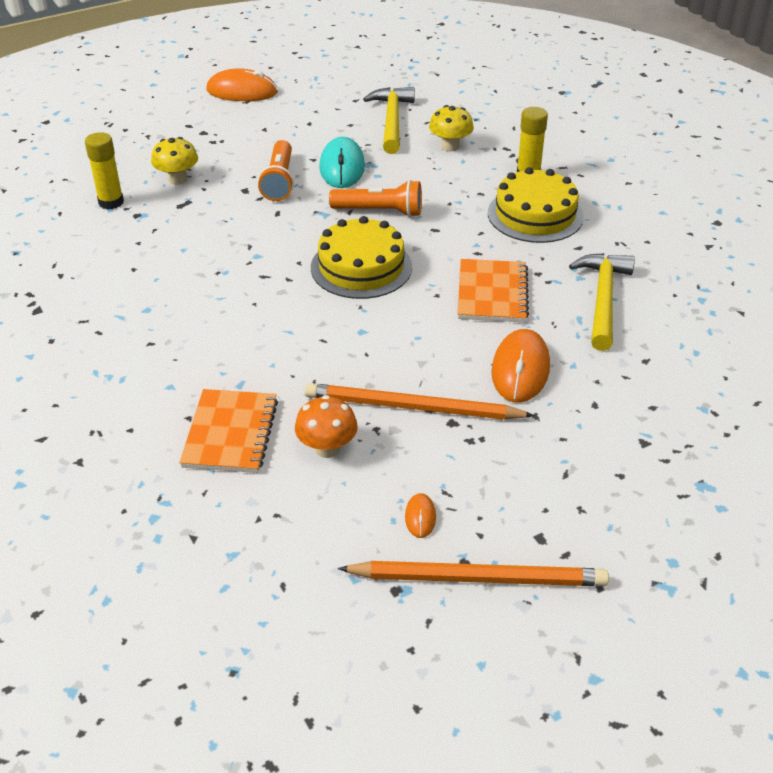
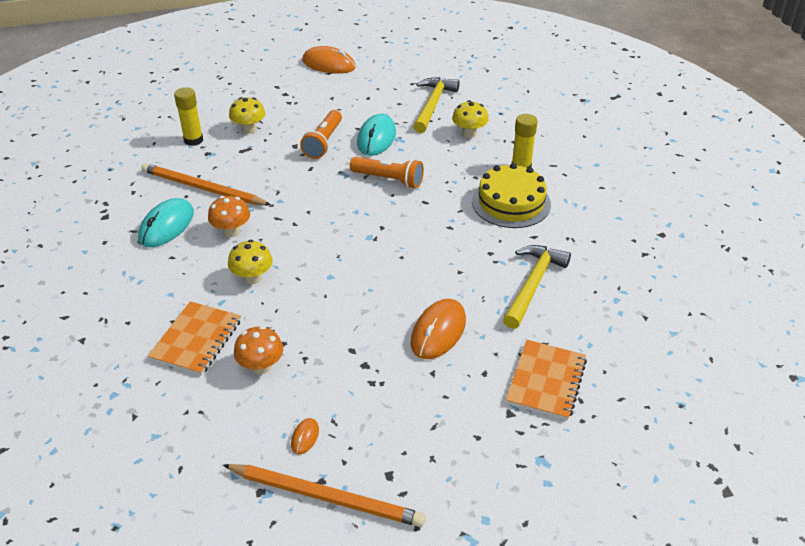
camera: 15 degrees right, 0 degrees up
(125, 308) = (167, 226): none -> turquoise mouse
(213, 300) = (231, 231): none -> orange mushroom
(266, 349) = (252, 278): none -> yellow mushroom
(361, 267) = (353, 223): yellow cake -> none
(412, 407) = (340, 346): orange pencil -> orange pencil (203, 188)
(492, 293) = (445, 263): orange notebook -> orange notebook (546, 381)

